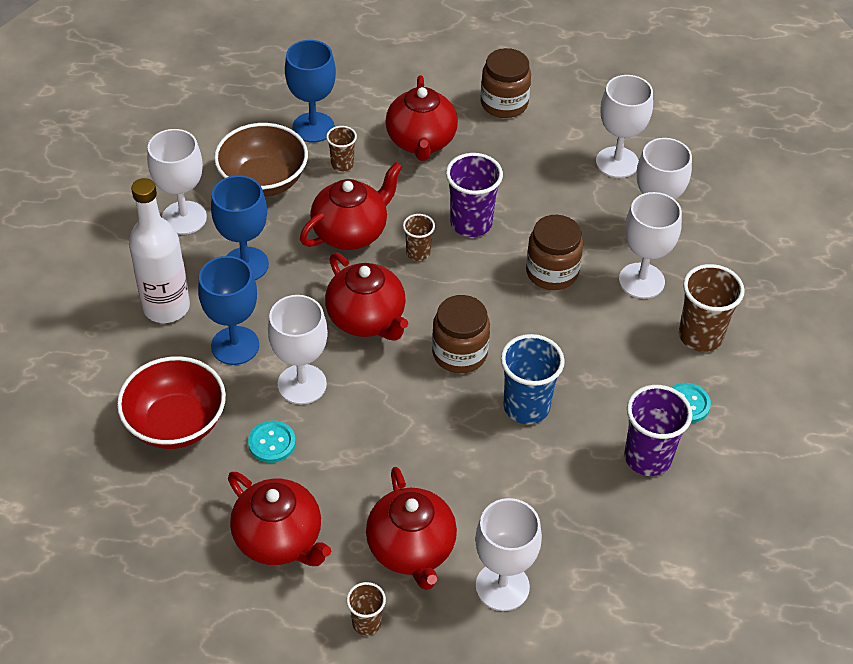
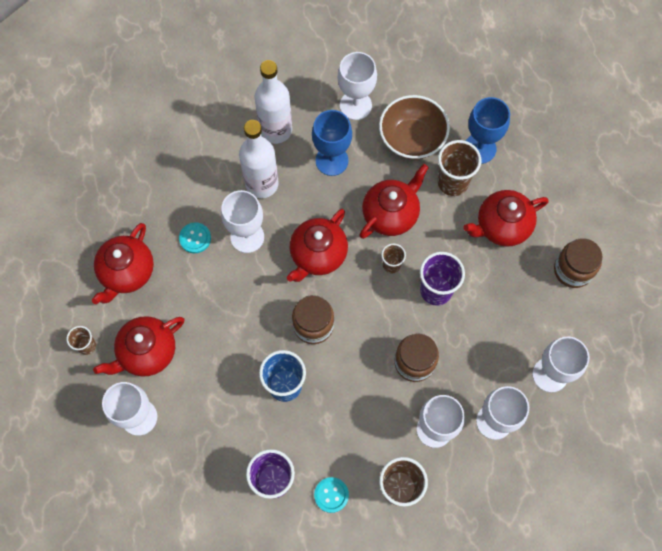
camera: 70 degrees right, 20 degrees up
(176, 423) = (188, 177): red bowl -> none
(235, 345) = (262, 184): blue goblet -> white bottle
(342, 164) = (452, 182): brown cup -> brown cup, size x1.78
(351, 232) = (391, 214): red teapot -> red teapot turned 75 degrees counterclockwise

